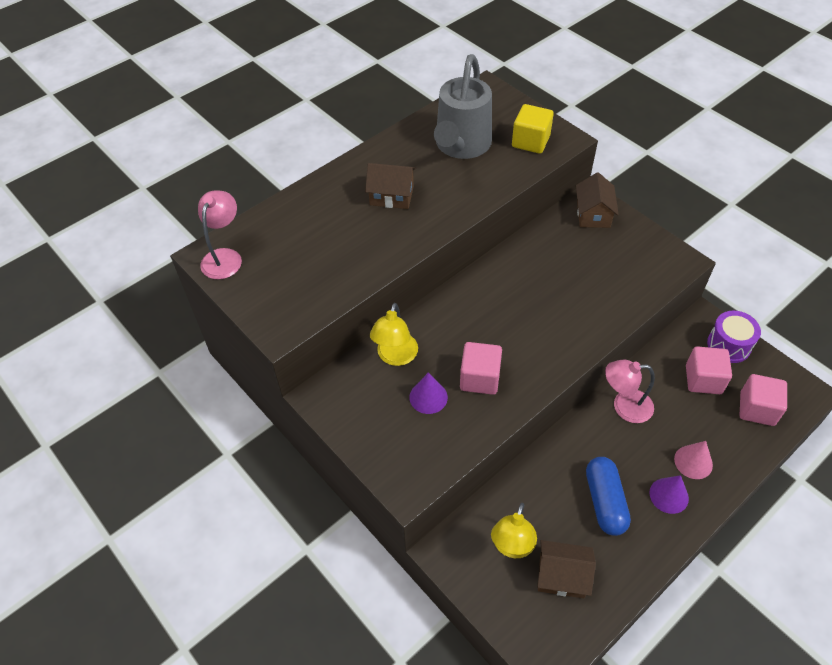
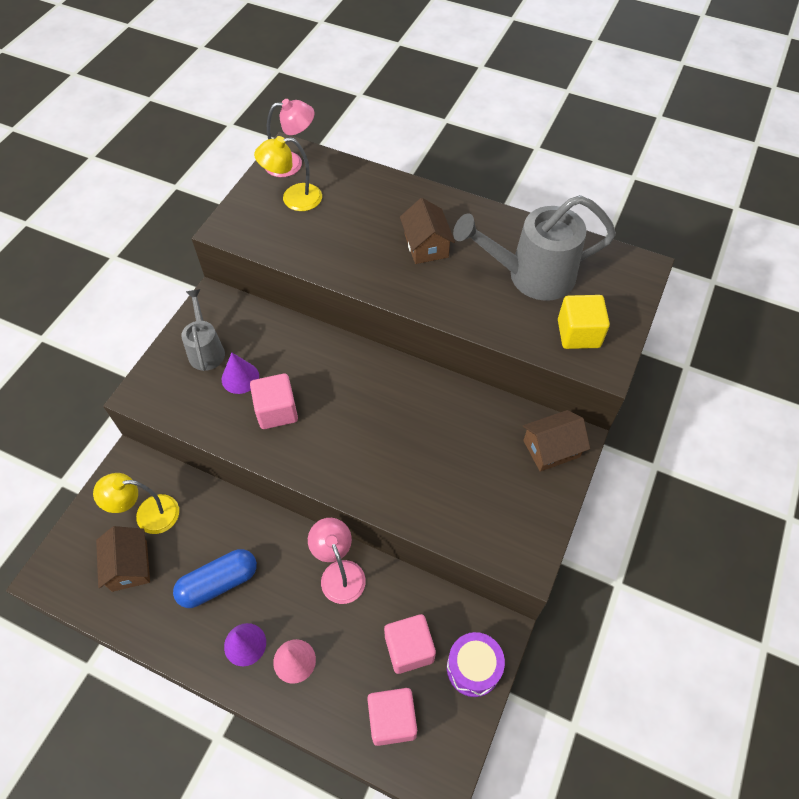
camera: 65 degrees right, 5 degrees up
(380, 417) = (206, 350): none -> grey watering can
(395, 357) = (275, 337): yellow lamp -> yellow lamp (293, 199)

